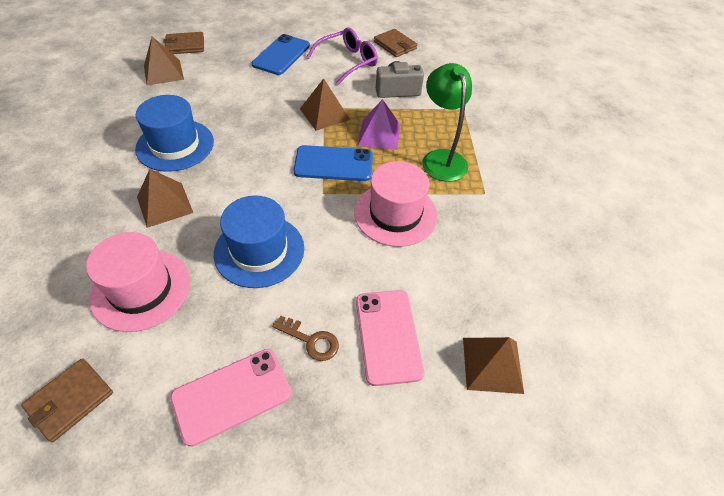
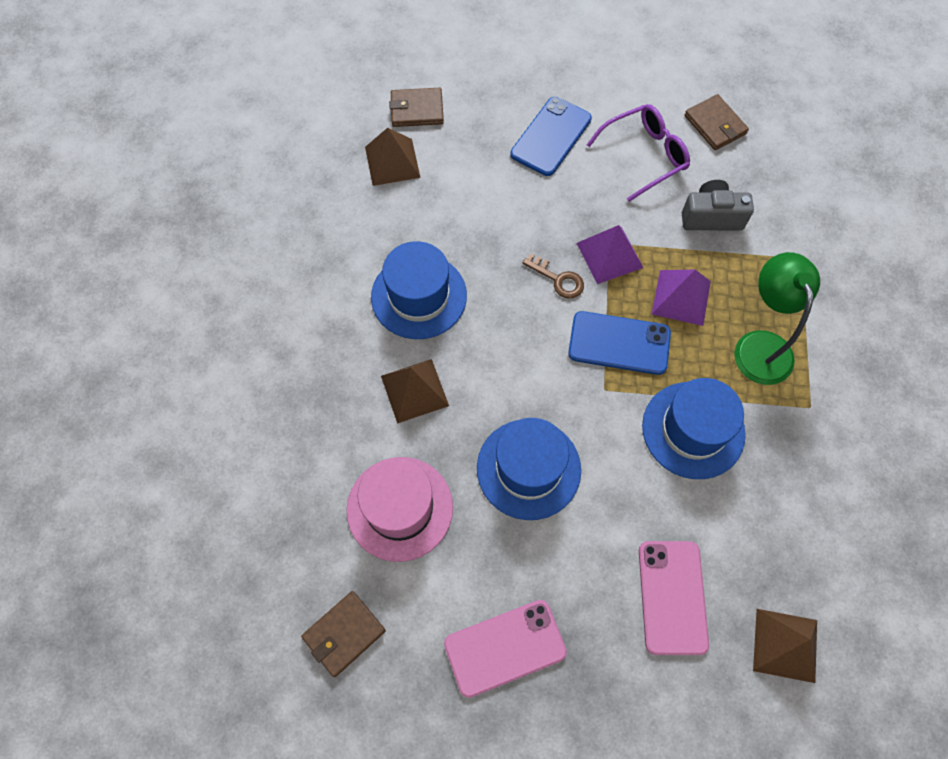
camera: 10 degrees right, 15 degrees up
(311, 340) = (587, 593): brown key -> brown key (558, 279)
(324, 114) = (609, 255): brown pyramid -> purple pyramid
(395, 214) = (693, 430): pink hat -> blue hat

